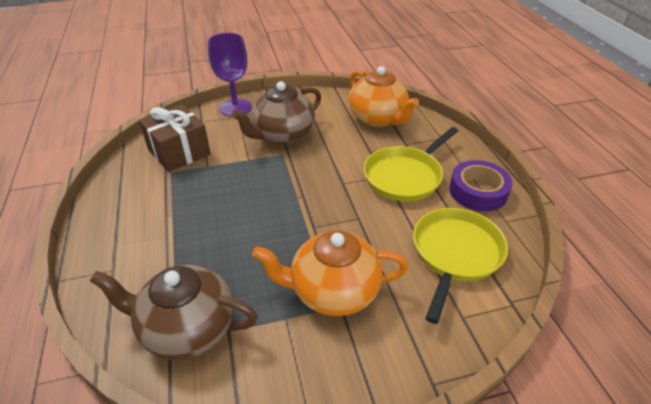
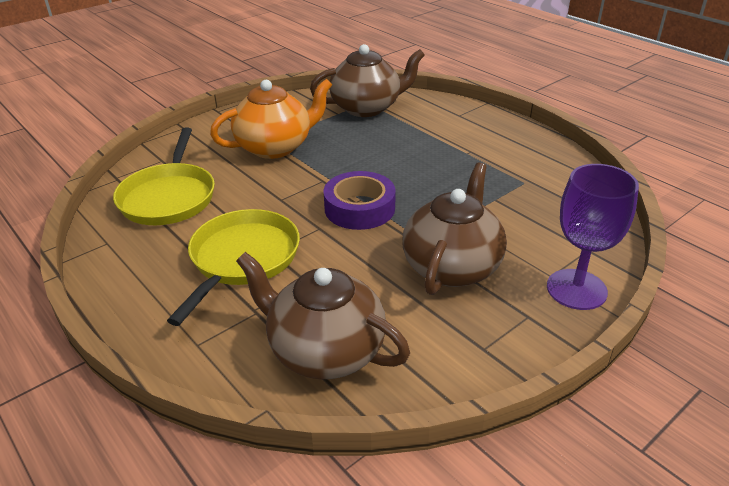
camera: 155 degrees right, 5 degrees down
(179, 152) = (549, 203): brown gift -> none
(378, 118) = (325, 351): orange teapot -> brown teapot
(478, 191) = (139, 268): purple tape -> purple tape (359, 208)

